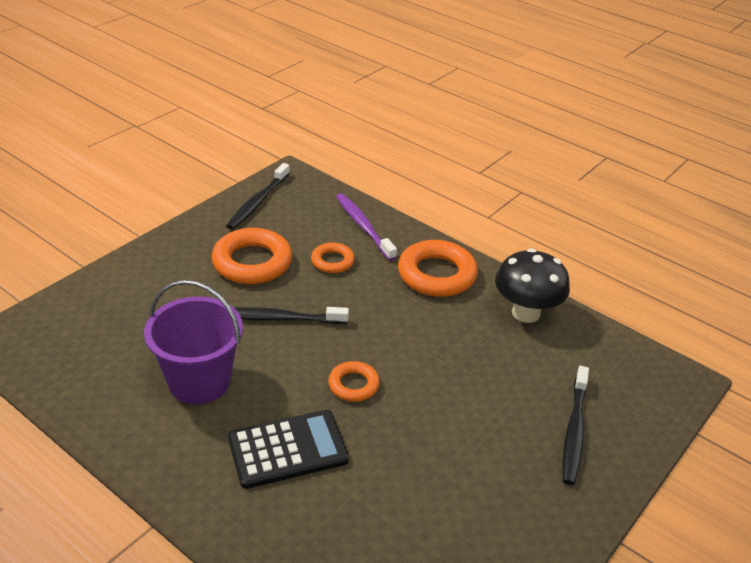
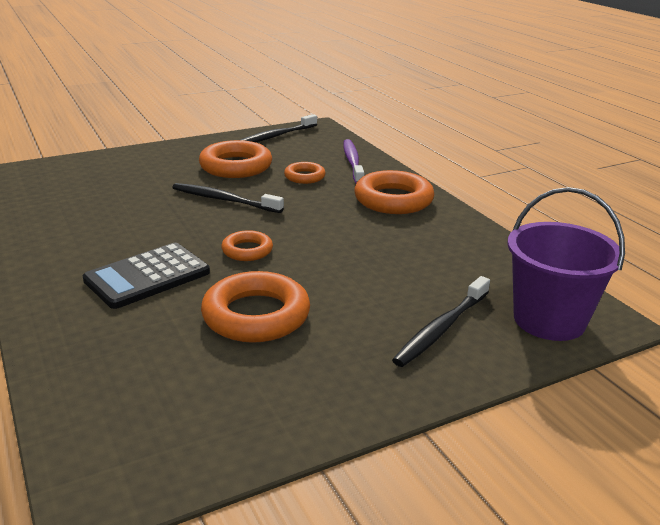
camera: 25 degrees right, 10 degrees down
(199, 381) = (120, 222): purple bucket -> purple bucket (549, 320)
(288, 449) = (147, 276): black calculator -> black calculator turned 135 degrees clockwise
(420, 466) = (256, 315): none -> orange ring
(525, 313) = (461, 238): black mushroom -> none

